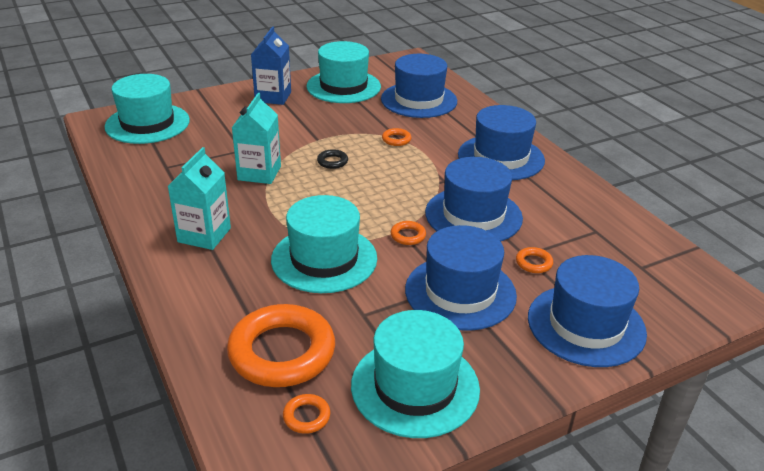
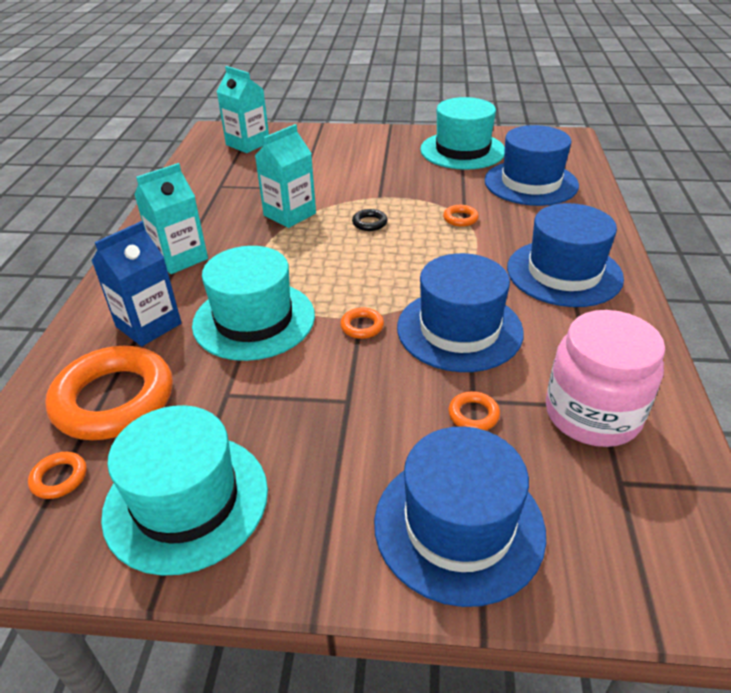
camera: 35 degrees right, 5 degrees up
(147, 123) = (248, 144): turquoise hat -> turquoise carton
(273, 97) = (381, 145): blue carton -> blue carton (148, 325)
(460, 292) = (349, 413): blue hat -> none
(595, 237) = (592, 414): none -> pink jar

